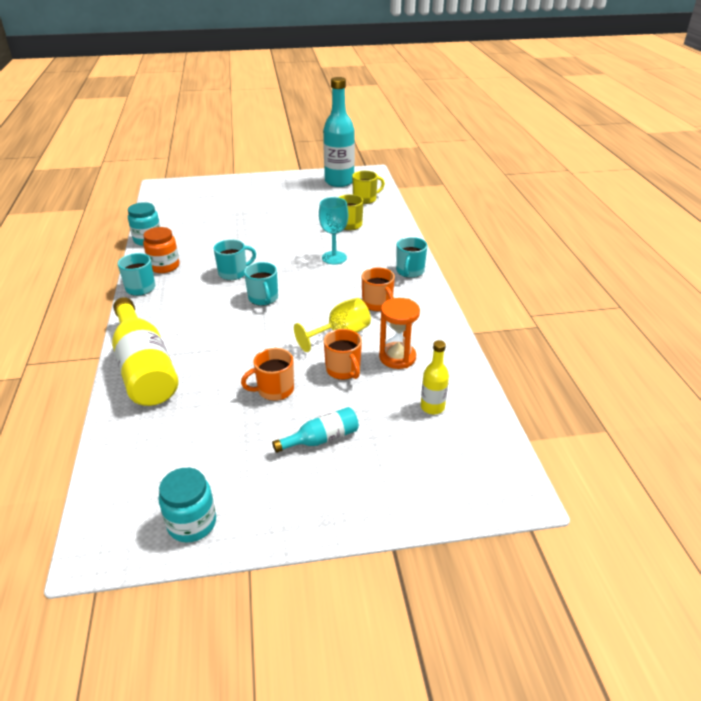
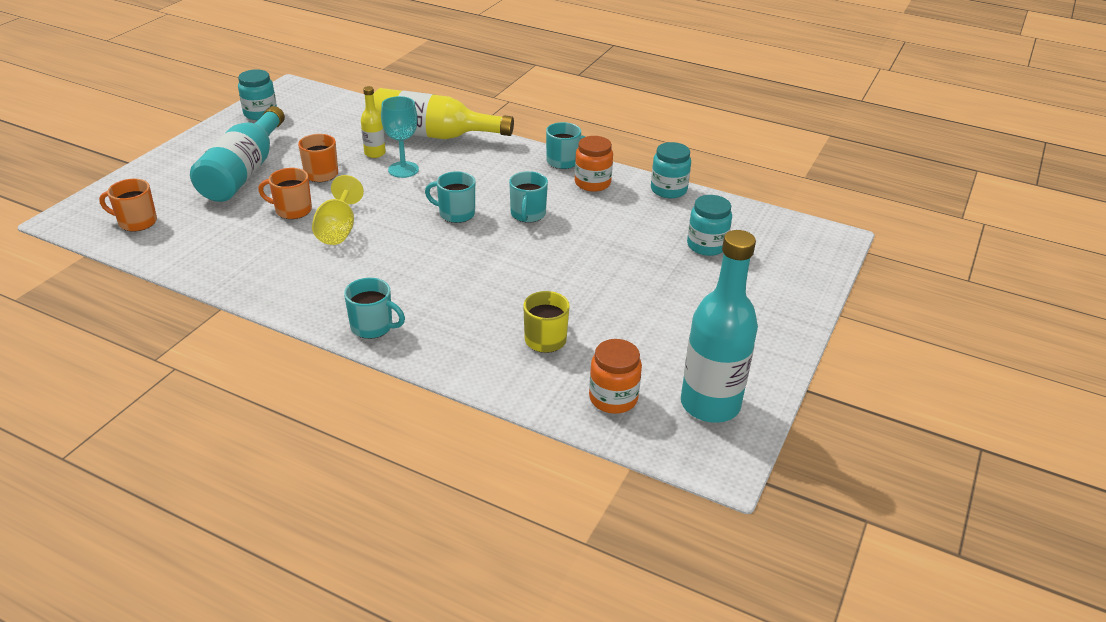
camera: 125 degrees right, 0 degrees up
(207, 212) = (706, 245): none -> turquoise jar
(321, 439) = (244, 172): turquoise bottle -> turquoise bottle, size x2.04
(334, 258) = (477, 288): turquoise goblet -> turquoise goblet (403, 169)
(365, 199) = (613, 398): yellow mug -> orange jar
(377, 304) = (349, 272): orange mug -> orange mug (136, 222)
(397, 357) = (262, 243): orange hourglass -> none
(409, 271) = (373, 327): turquoise mug -> turquoise mug turned 150 degrees clockwise
(432, 407) = (186, 229): yellow bottle -> yellow bottle (375, 153)

